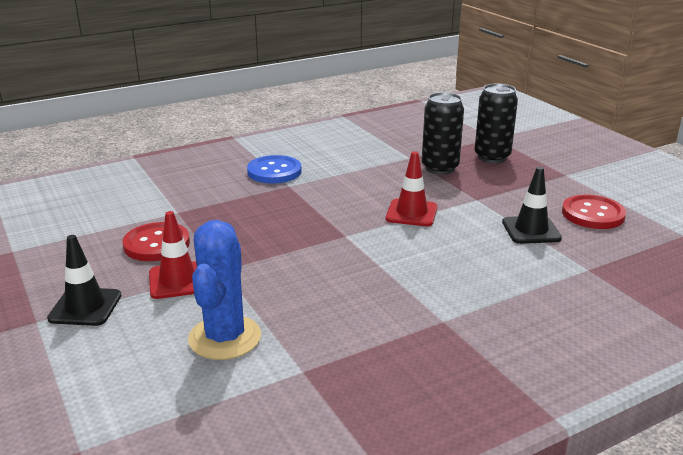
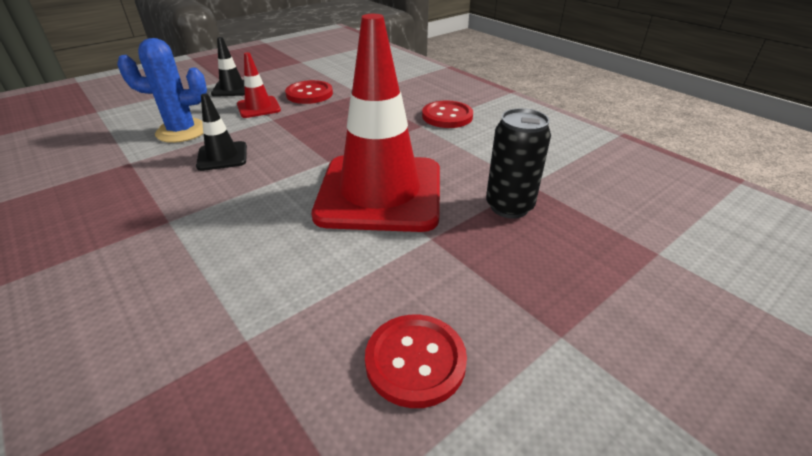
camera: 80 degrees right, 10 degrees up
(274, 171) = (447, 116): blue button -> red button
(411, 213) = (380, 193): red traffic cone -> red traffic cone, size x2.28
(492, 157) = (576, 251): black can -> none
(531, 230) = (351, 285): black traffic cone -> black traffic cone (222, 156)

